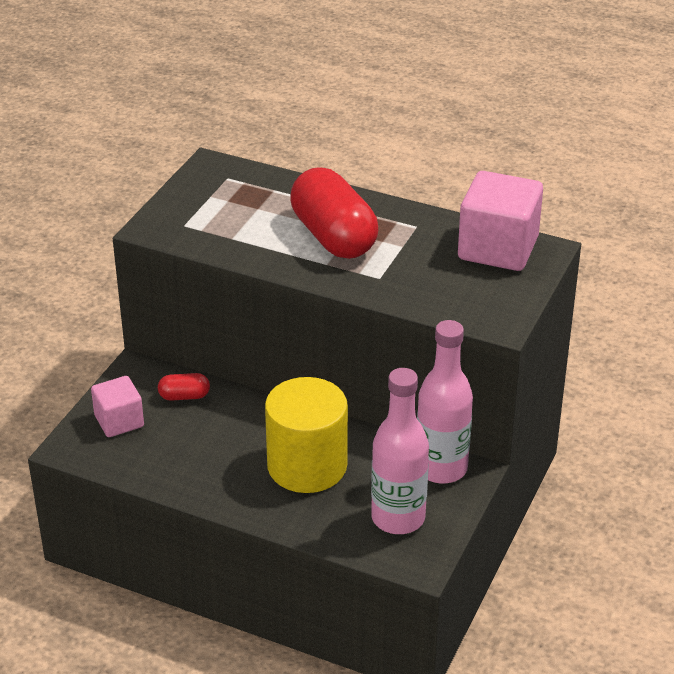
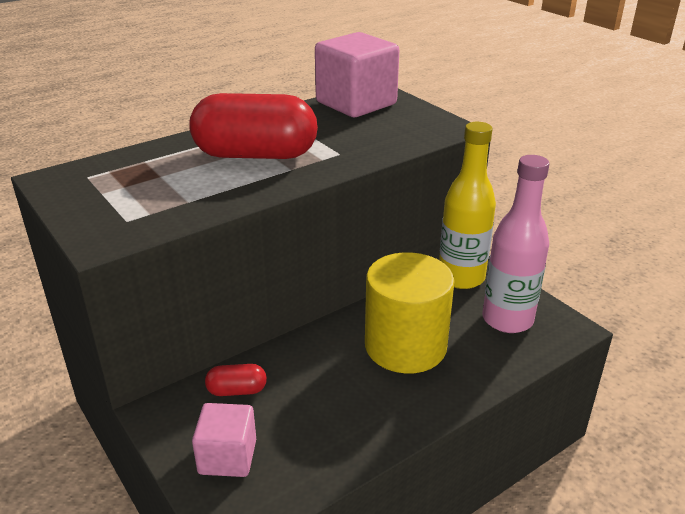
camera: 60 degrees left, 5 degrees down
(184, 396) = (237, 390): red capsule -> red capsule turned 60 degrees clockwise
(441, 468) = (461, 277): pink bottle -> yellow bottle

